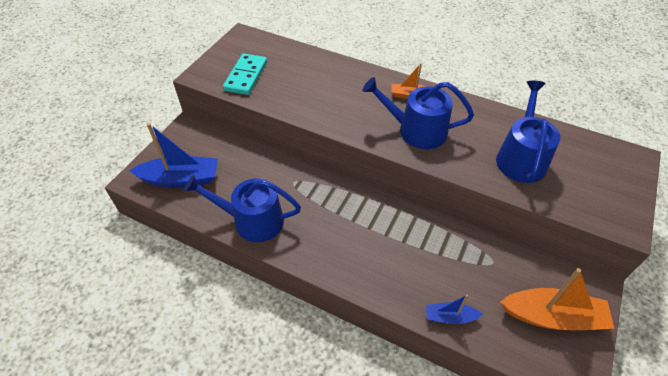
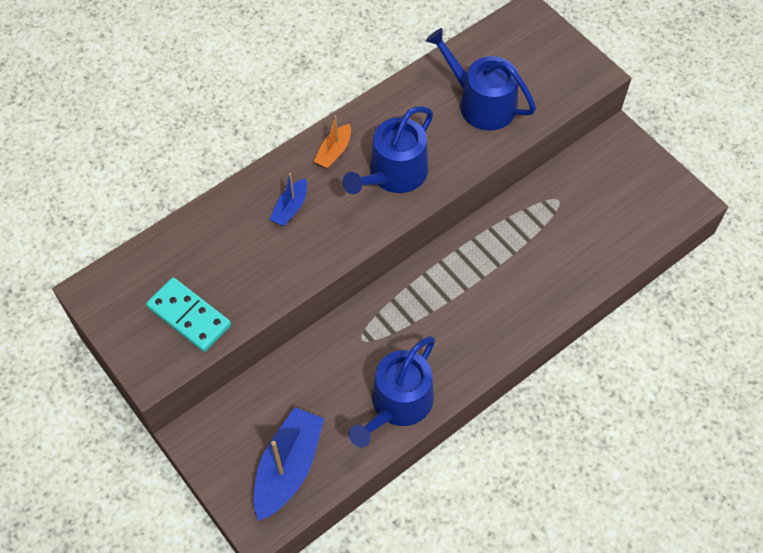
camera: 65 degrees left, 10 degrees up
(450, 317) = (598, 267): blue boat -> blue boat (290, 208)
(552, 317) = (632, 186): orange boat -> none

